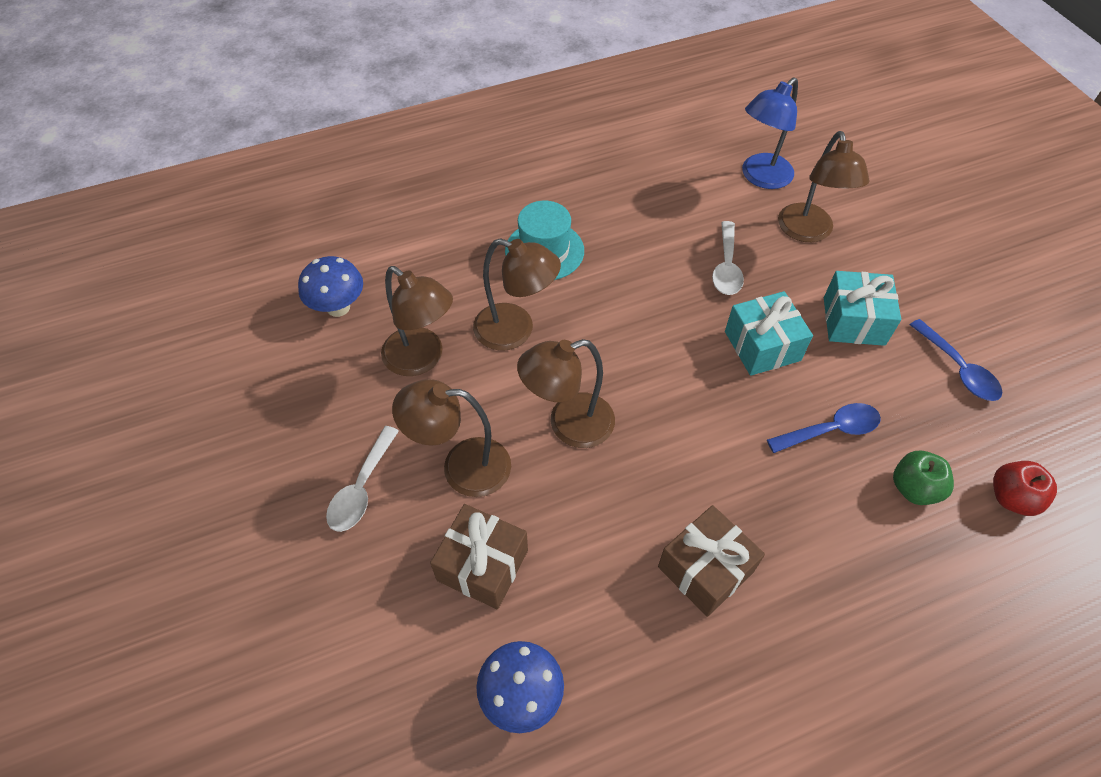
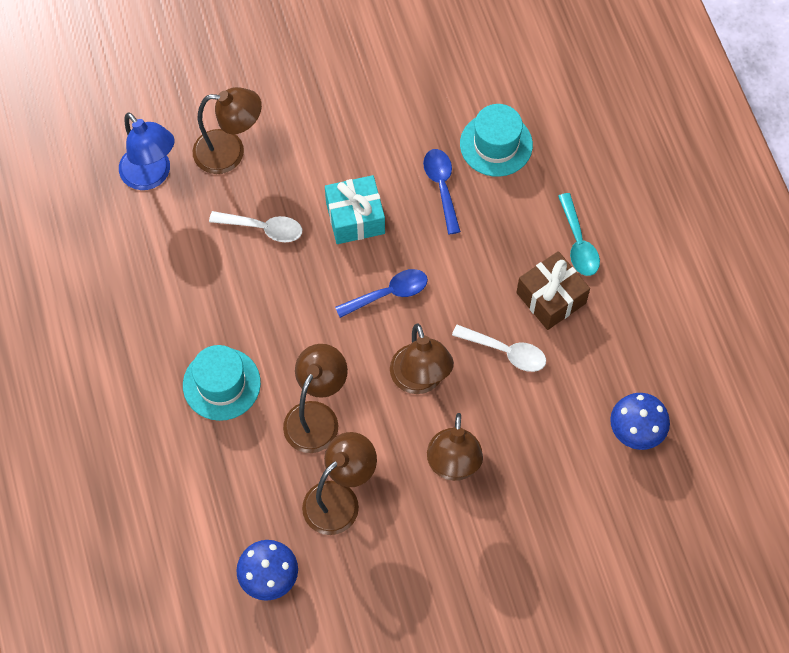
camera: 85 degrees left, 10 degrees up
(362, 488) = (467, 547): white spoon -> white spoon (506, 352)
(482, 565) = (539, 453): brown gift -> none
(797, 602) = (578, 243): none -> turquoise spoon
(853, 321) = (337, 142): turquoise gift -> none
(914, 488) = (496, 144): green apple -> turquoise hat
(958, 369) = (393, 81): blue spoon -> blue spoon (388, 293)
(1011, 498) = (508, 84): red apple -> none

